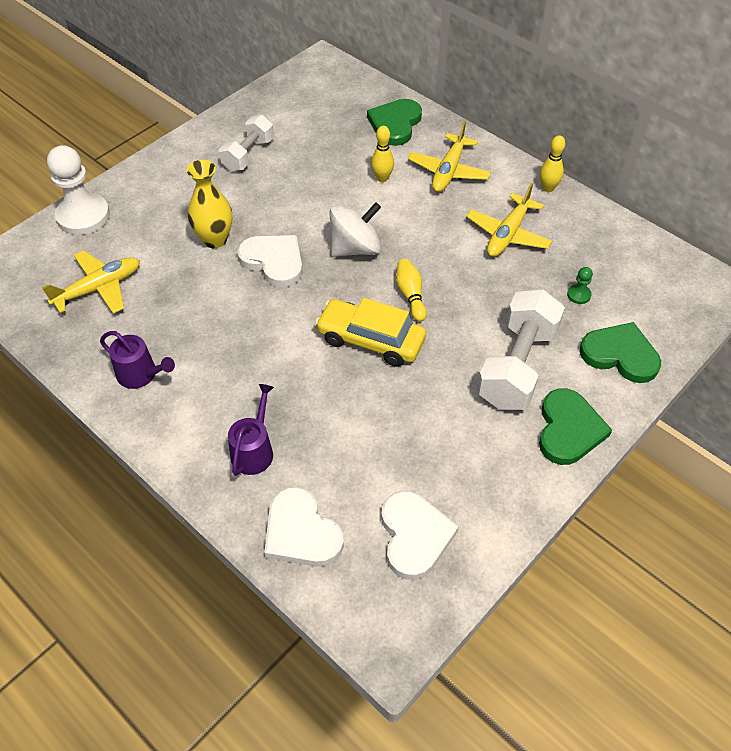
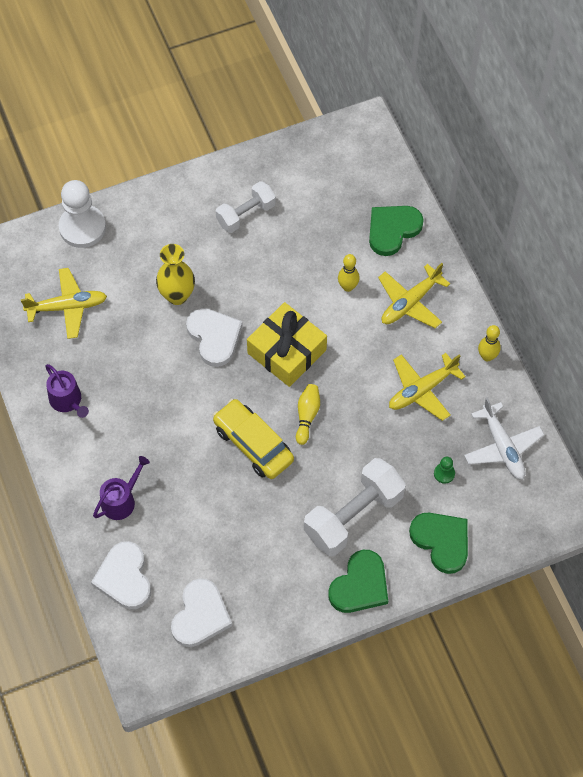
camera: 25 degrees right, 10 degrees up
(355, 248) = (287, 351): white spinning top -> yellow gift
(616, 253) = (502, 447): none -> white plane

